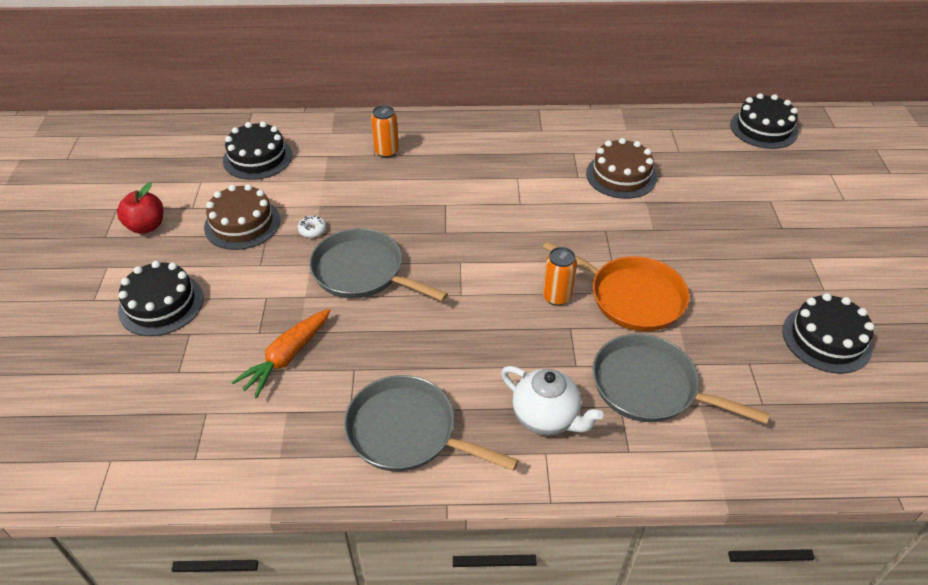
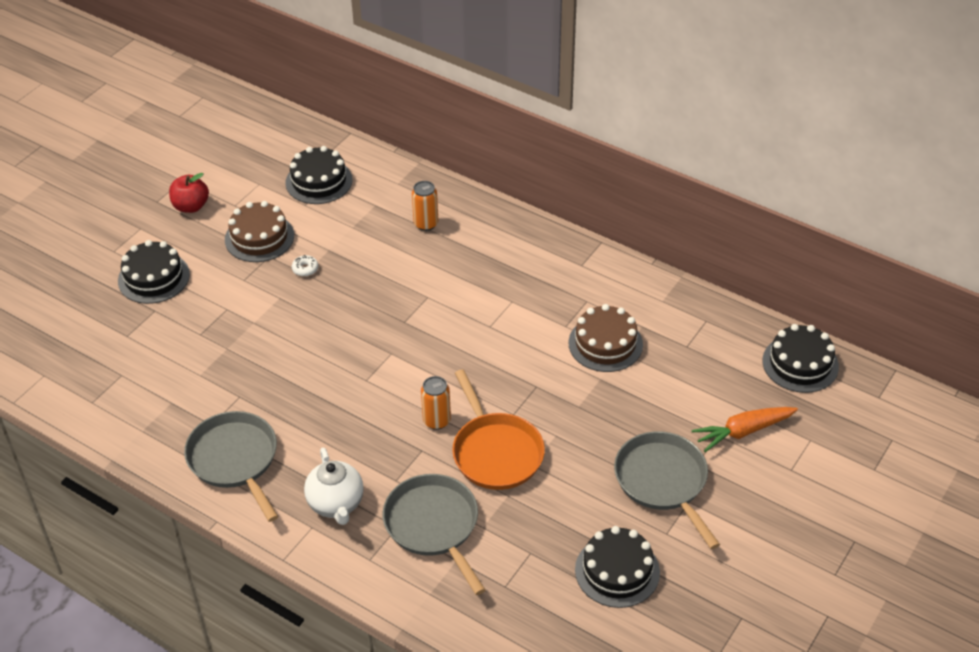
camera: 35 degrees right, 0 degrees up
(286, 358) = (202, 363): orange carrot -> orange carrot (743, 432)
(362, 272) = (311, 324): grey pan -> grey pan (663, 482)

